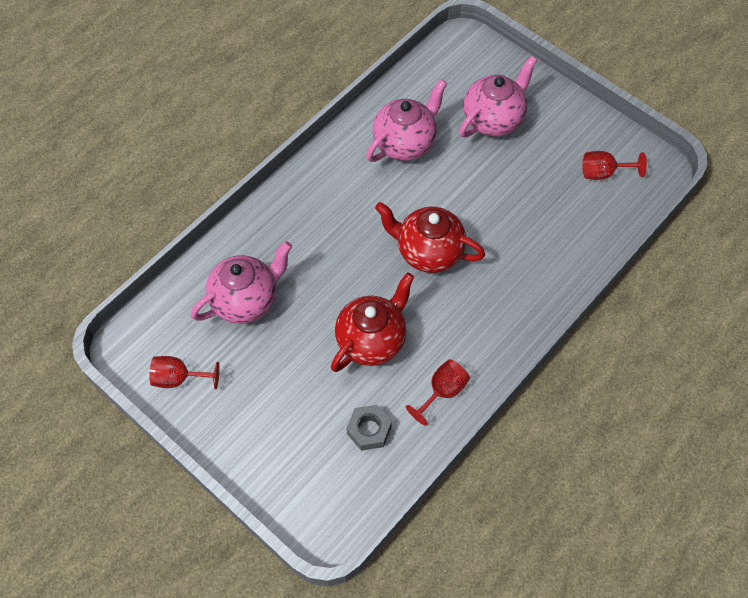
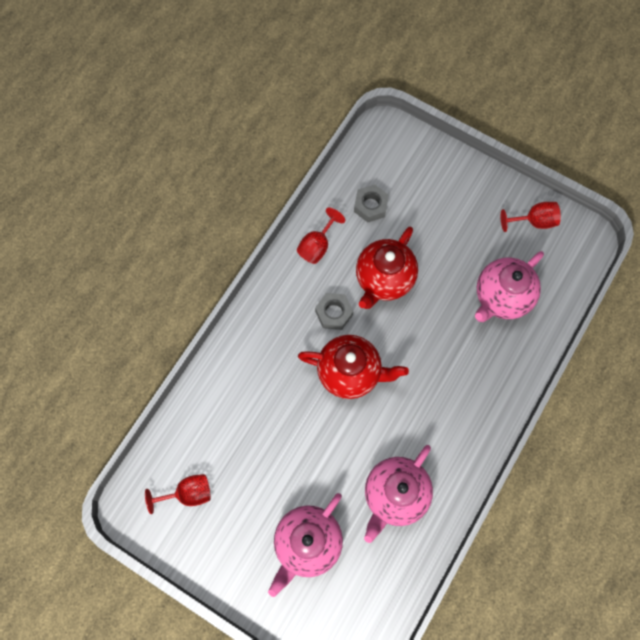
camera: 170 degrees right, 10 degrees up
(435, 313) = (334, 313): none -> grey nut

